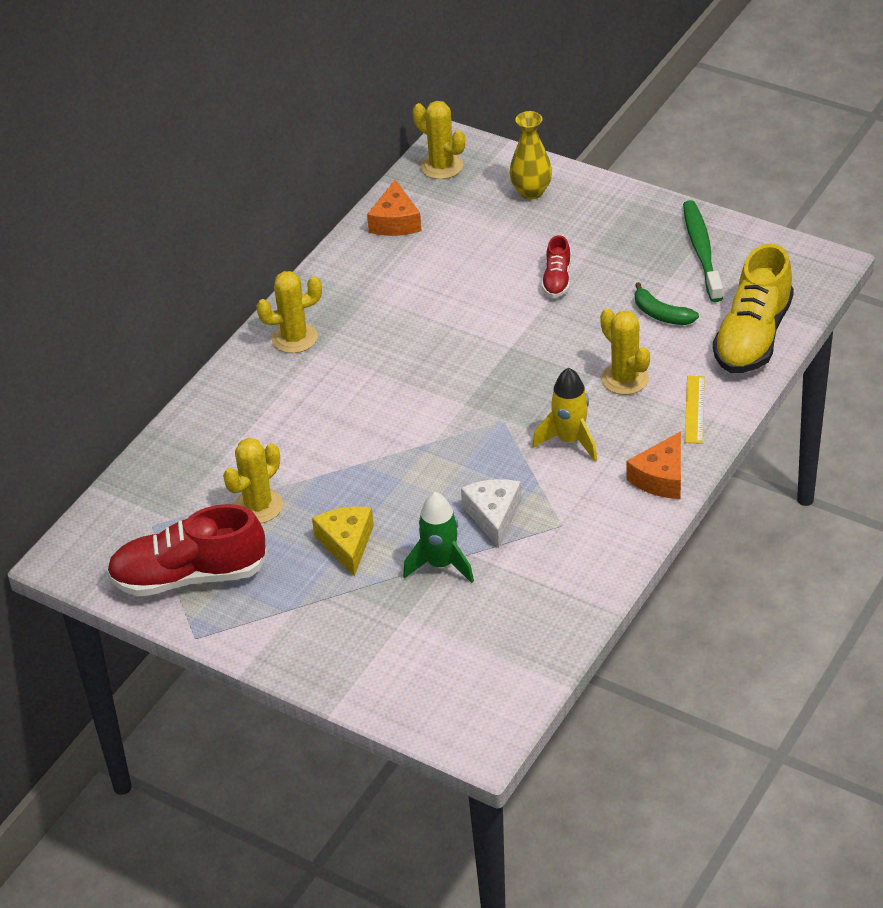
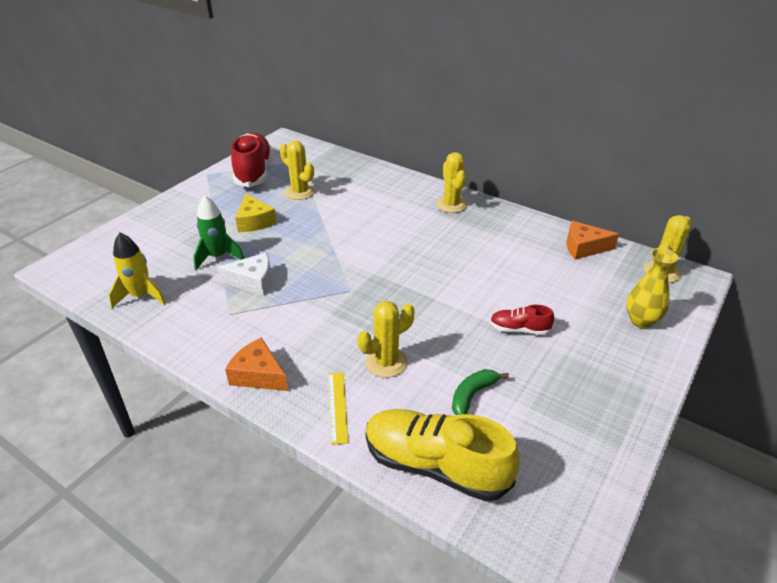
camera: 90 degrees right, 5 degrees down
(347, 544) = (254, 221): yellow cheese -> yellow cheese turned 75 degrees clockwise
(570, 440) = (319, 324): yellow rocket -> yellow rocket (141, 296)
(695, 409) = (337, 406): yellow ruler -> yellow ruler turned 75 degrees clockwise
(701, 251) = (573, 437): green toothbrush -> none

